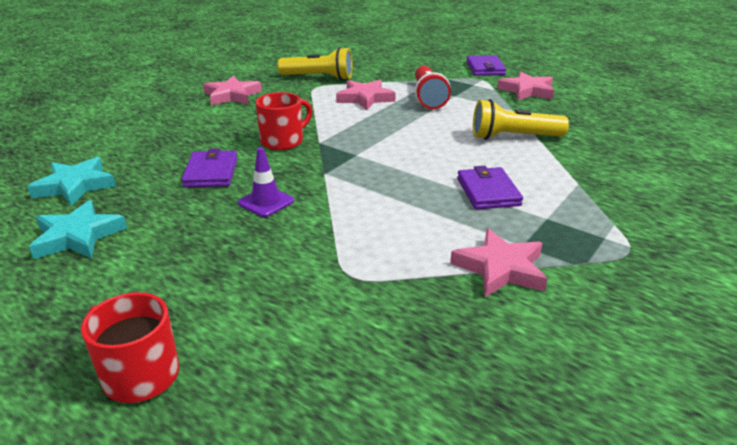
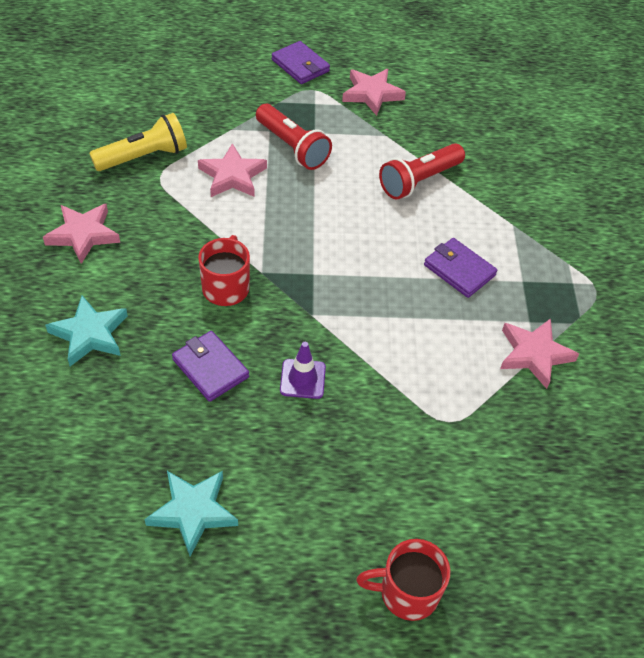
camera: 40 degrees left, 20 degrees up
(75, 186) = (101, 458): turquoise star -> turquoise star (90, 334)
(513, 137) = (419, 181): yellow flashlight -> red flashlight

